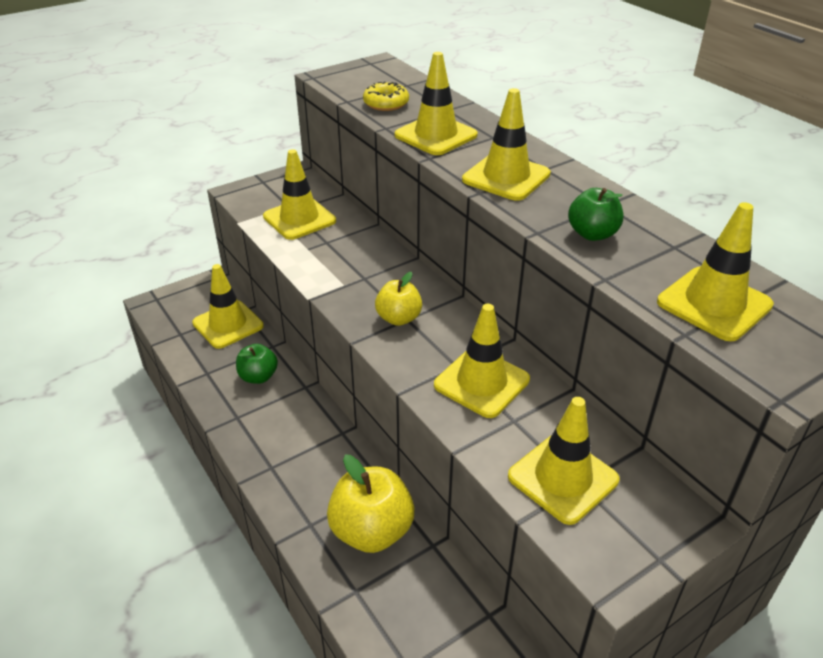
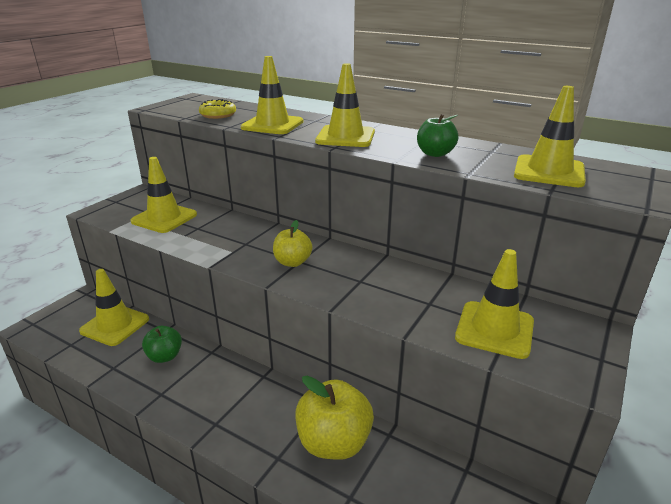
camera: 25 degrees left, 10 degrees down
(481, 382) = (387, 286): yellow traffic cone -> none

